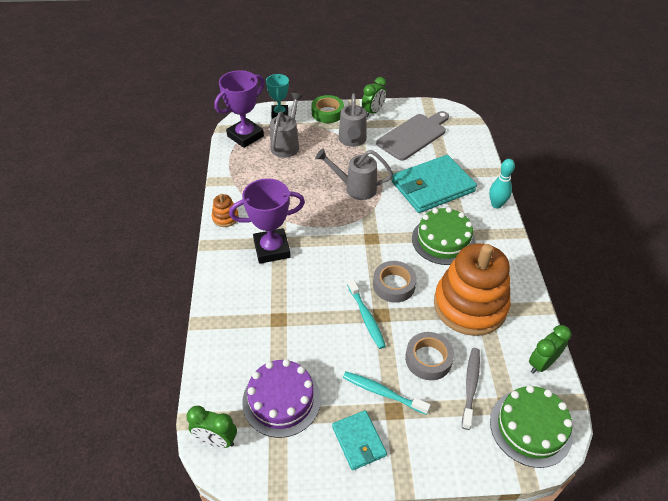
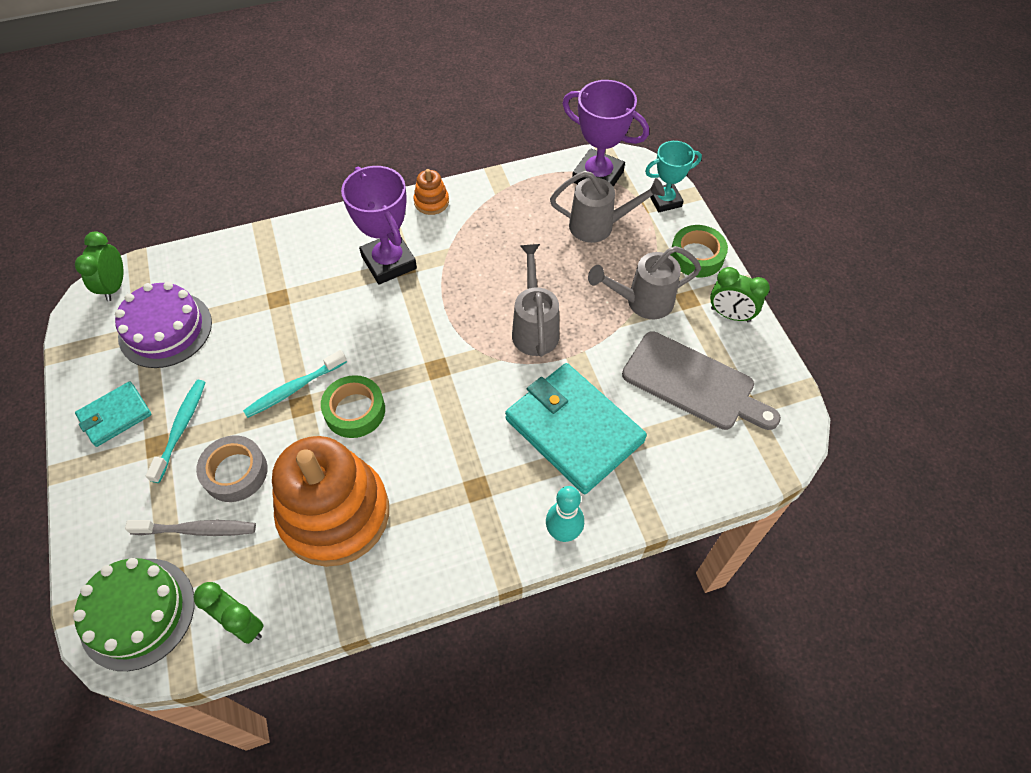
camera: 75 degrees right, 10 degrees up
(394, 285) = (355, 411): grey tape -> green tape
(443, 240) = (457, 461): green cake -> none

